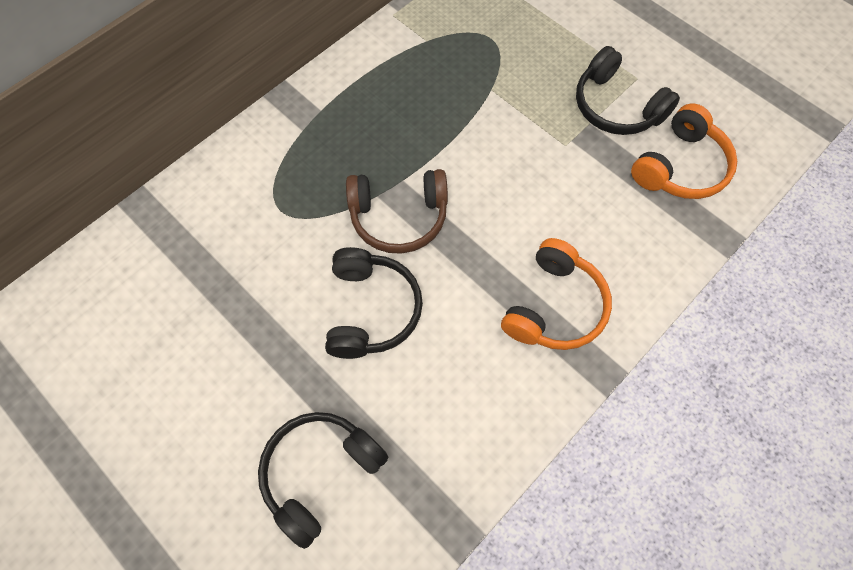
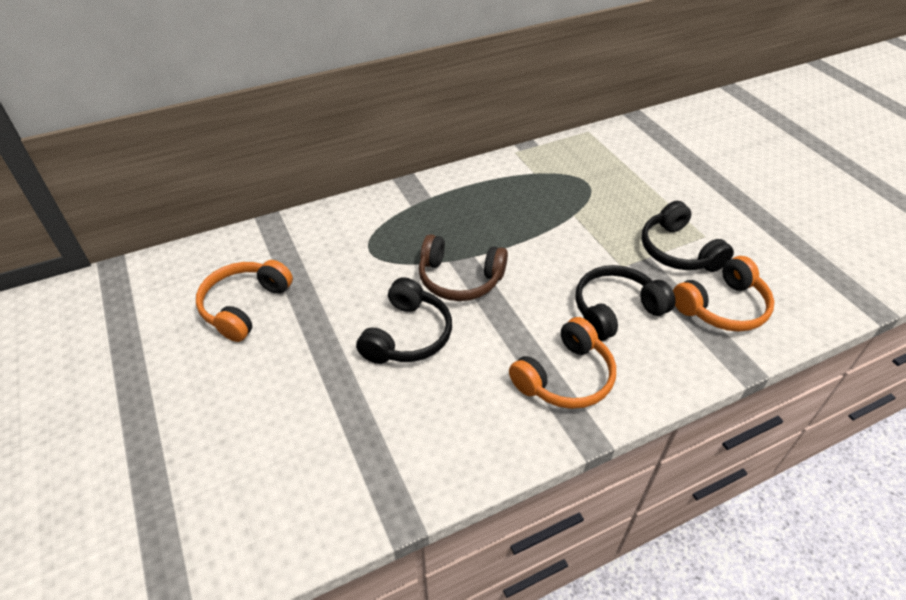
camera: 20 degrees right, 20 degrees down
(167, 333) = (244, 306): none -> orange headphones
(320, 473) = (310, 437): black headphones -> black headphones (615, 310)

